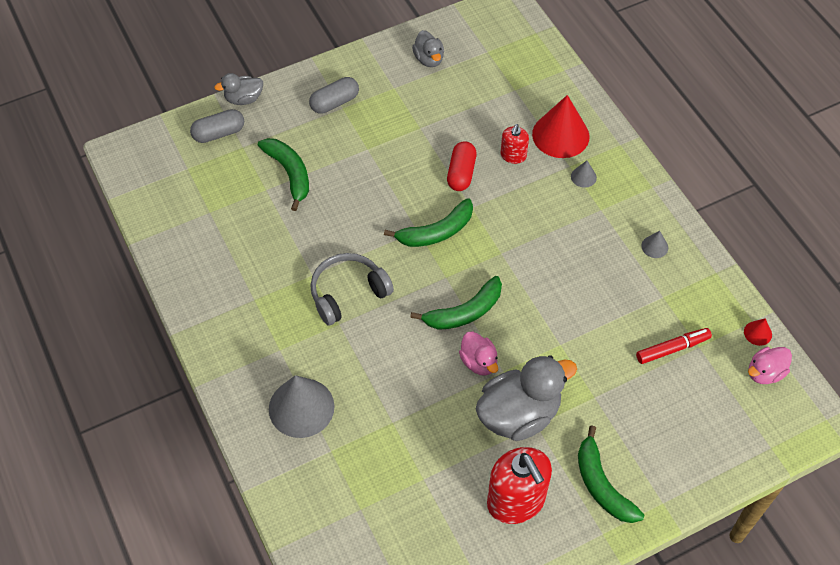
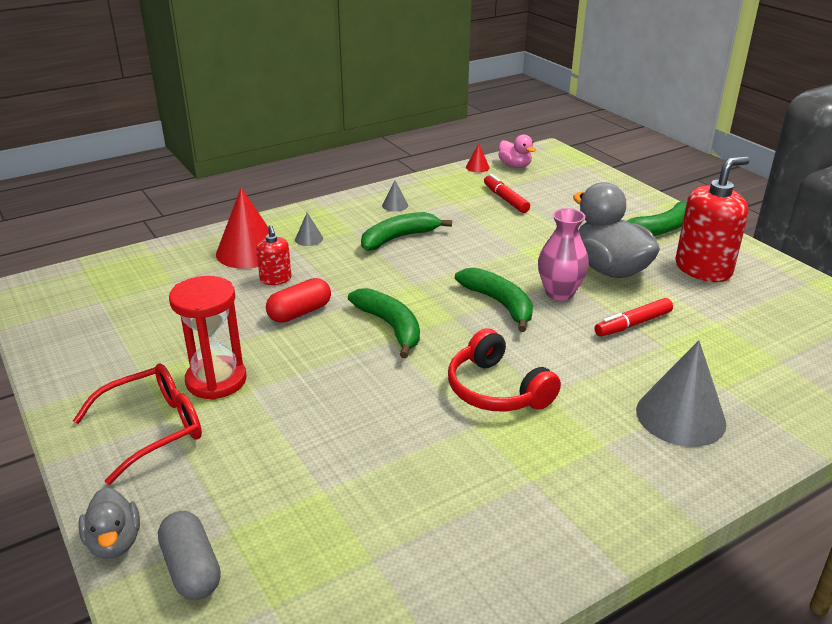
camera: 95 degrees left, 25 degrees down
(289, 173) = (292, 465): green banana -> green banana (398, 238)
(334, 102) = (154, 428): grey capsule -> red glasses
(348, 293) = (496, 390): grey headphones -> red headphones
(380, 129) = (216, 380): none -> red hourglass
(424, 408) = (633, 324): none -> red marker
(429, 59) = (96, 345): grey duck -> none
(461, 173) = (300, 312): red capsule -> red capsule turned 45 degrees counterclockwise
(479, 362) = (559, 293): pink duck -> pink vase
(513, 155) = (275, 279): red soap dispenser -> red soap dispenser turned 60 degrees clockwise

